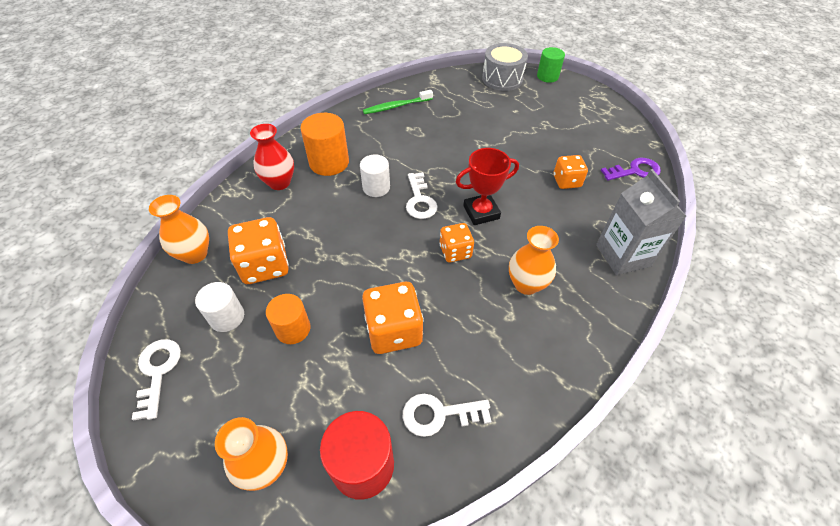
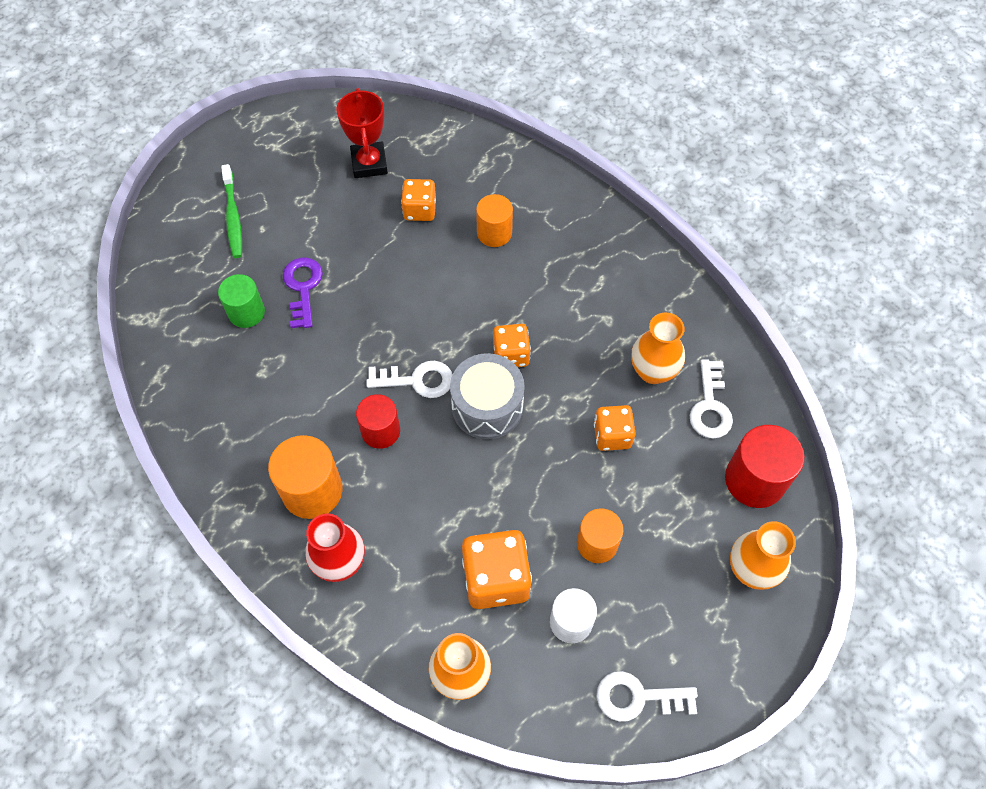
camera: 80 degrees left, 10 degrees up
(376, 187) = (380, 431): white cylinder -> red cylinder
(394, 331) = (612, 435): orange dice -> orange dice, size x0.62
(396, 106) = (202, 383): green toothbrush -> green toothbrush (233, 217)
(481, 212) = (453, 314): red trophy -> red trophy (369, 163)
(502, 79) = (178, 226): grey drum -> grey drum (487, 406)
(526, 284) = (569, 294): orange vase -> orange vase (653, 371)
(547, 76) = (193, 167): green cylinder -> green cylinder (246, 312)
(566, 227) = (494, 233): none -> orange cylinder
(623, 255) = (544, 193): grey carton -> none
(635, 171) = (418, 136): purple key -> purple key (303, 288)

